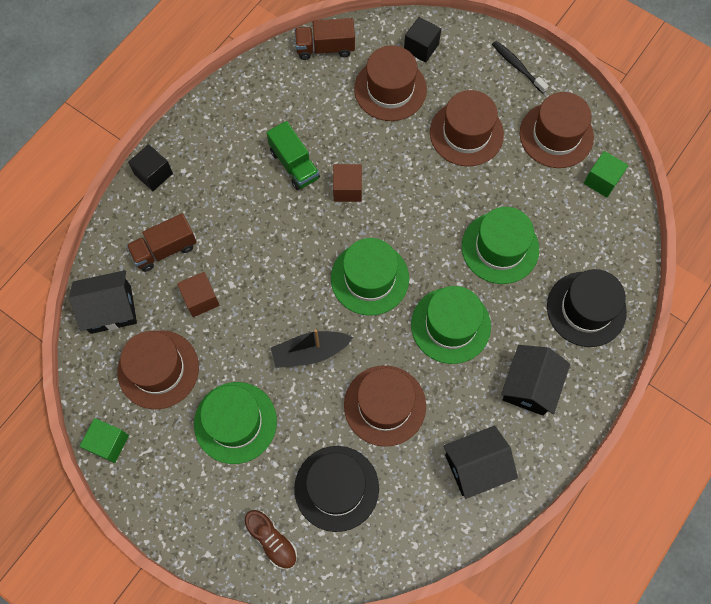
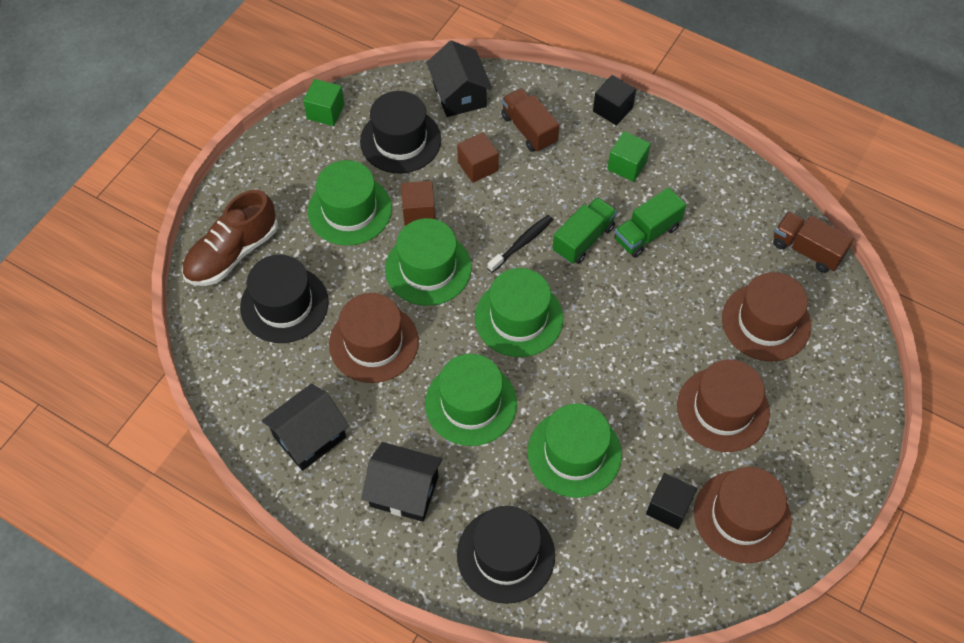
camera: 85 degrees right, 10 degrees down
(158, 369) = (400, 140): brown hat -> black hat
(272, 540) = (232, 253): brown shoe -> brown shoe, size x1.66
(294, 216) = (583, 239): none -> green truck
(310, 352) = (428, 268): black boat -> green hat
(325, 48) = (806, 250): brown truck -> brown truck turned 45 degrees counterclockwise
(347, 189) = (625, 287): brown cube -> brown cube (418, 212)
(421, 47) = (834, 352): black cube -> black cube (668, 507)
(476, 466) = (309, 437): black house -> black house turned 75 degrees clockwise
(517, 66) = (834, 466): black toothbrush -> black toothbrush (522, 243)
(601, 180) = (686, 574): green cube -> green cube (627, 165)

